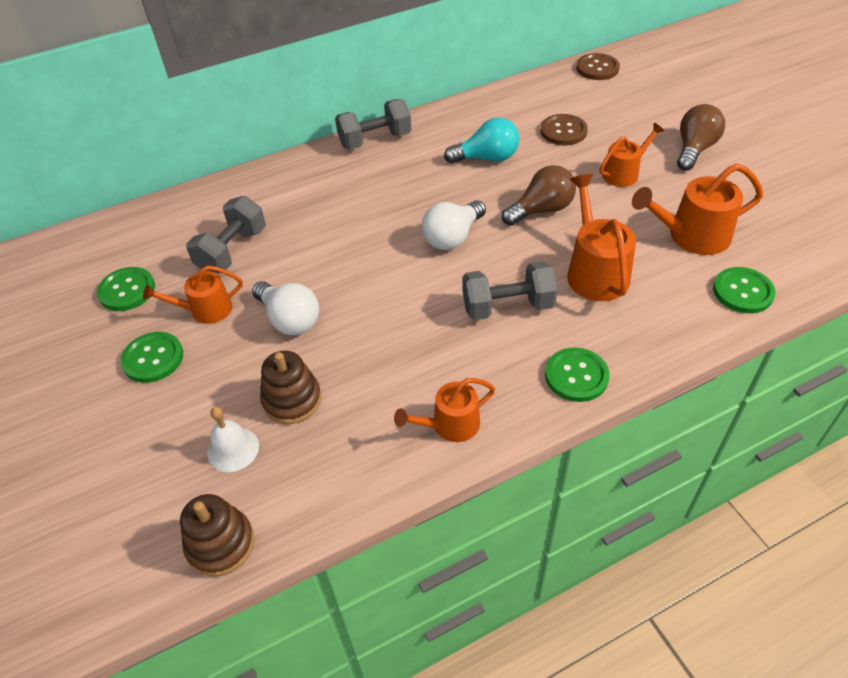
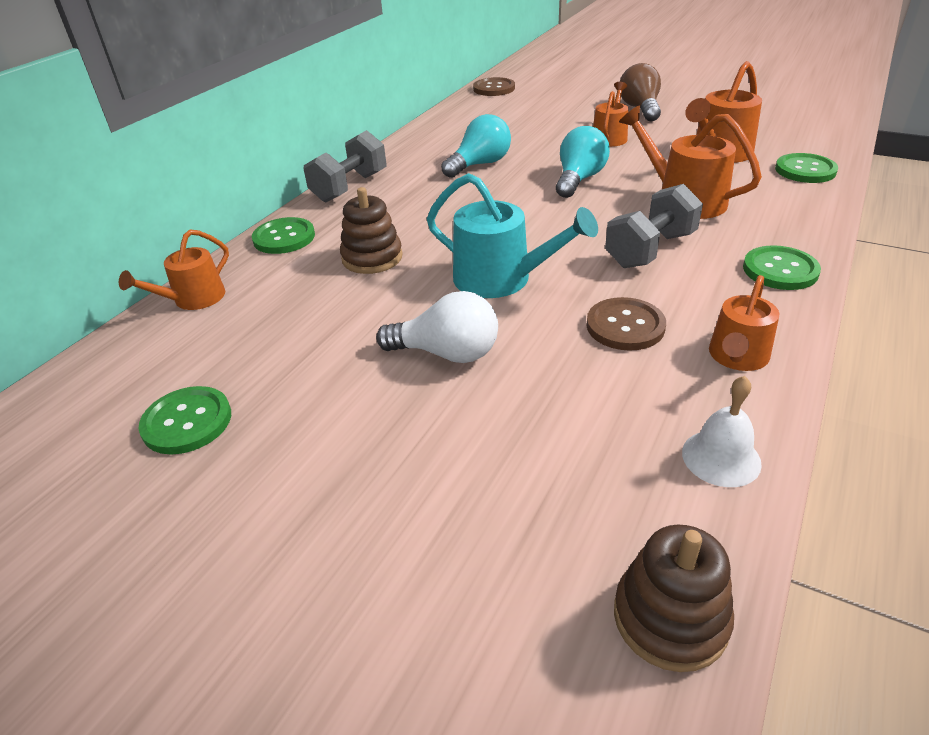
camera: 35 degrees left, 10 degrees down
(153, 358) = (314, 472): green button -> green button (284, 238)
(206, 310) = (329, 391): orange watering can -> orange watering can (194, 299)
(232, 251) = (295, 326): grey dumbbell -> none
(233, 449) = (545, 506): white bell -> white bell (721, 457)
(292, 400) = (549, 421): brown stacking toy -> brown stacking toy (372, 258)
(381, 278) = (501, 279): none -> turquoise watering can
(452, 237) = (527, 224): white light bulb -> none
(541, 210) = (579, 179): brown light bulb -> turquoise light bulb
(563, 131) = (522, 129): brown button -> brown button (625, 326)

